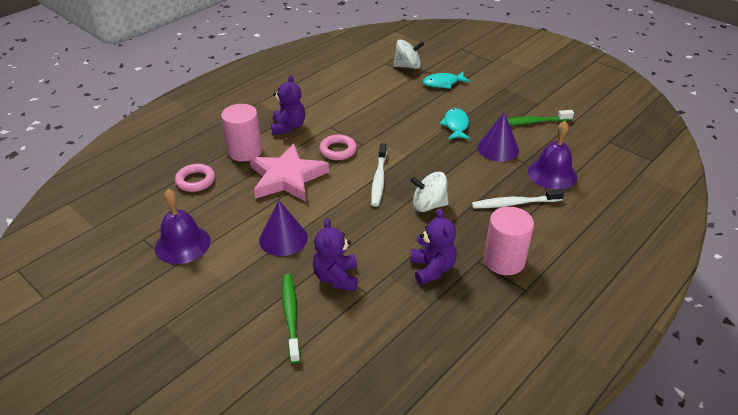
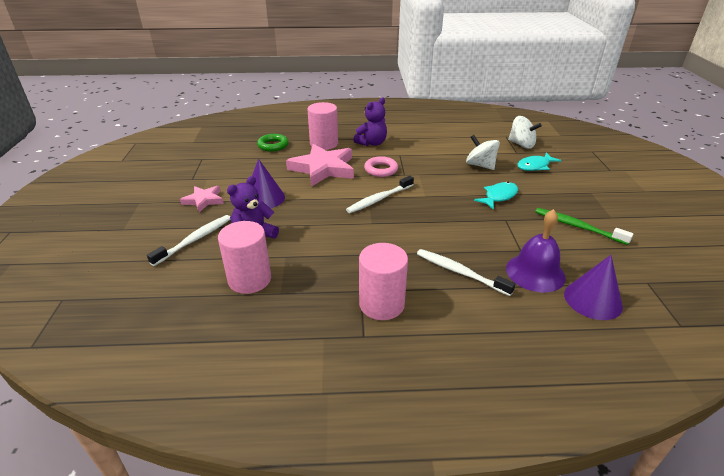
camera: 45 degrees right, 5 degrees down
(182, 244) = (213, 171): purple bell -> none
(195, 181) = (273, 145): pink ring -> green ring
(230, 277) = (204, 200): none -> pink star
(291, 316) = (195, 240): green toothbrush -> white toothbrush
(393, 311) = (249, 279): none -> pink cylinder
(428, 205) = (387, 233): white spinning top -> white spinning top (480, 165)
(432, 269) = (319, 272): purple teddy bear -> none
(443, 83) = (535, 166): turquoise fish -> turquoise fish turned 60 degrees counterclockwise
(498, 148) = (511, 228): purple cone -> purple cone (592, 300)

